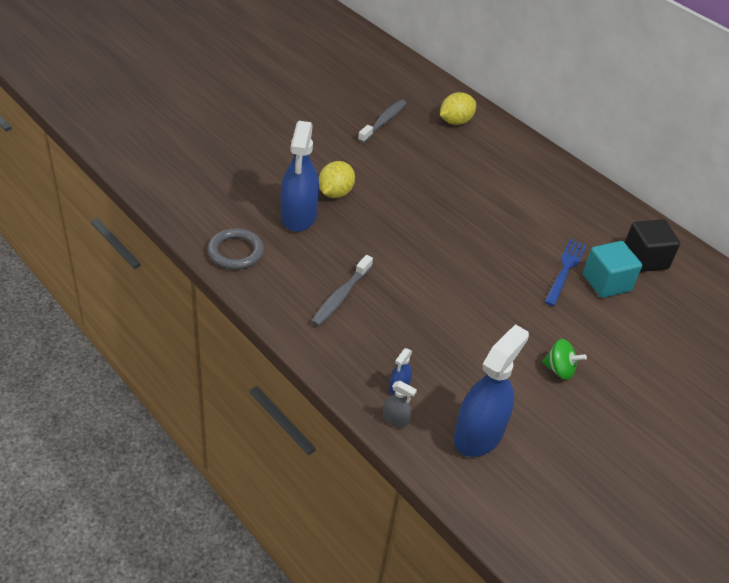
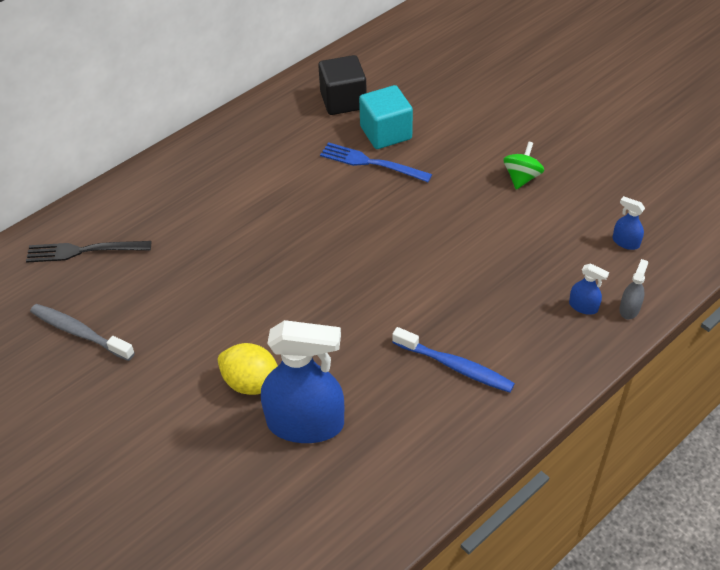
camera: 85 degrees left, 5 degrees up
(235, 252) = (392, 494): grey ring -> none
(340, 296) = (455, 366): grey toothbrush -> blue toothbrush
(455, 121) = (82, 251): yellow lemon -> black fork
(479, 434) = (625, 242): blue spray bottle -> blue spray bottle, size x0.42

